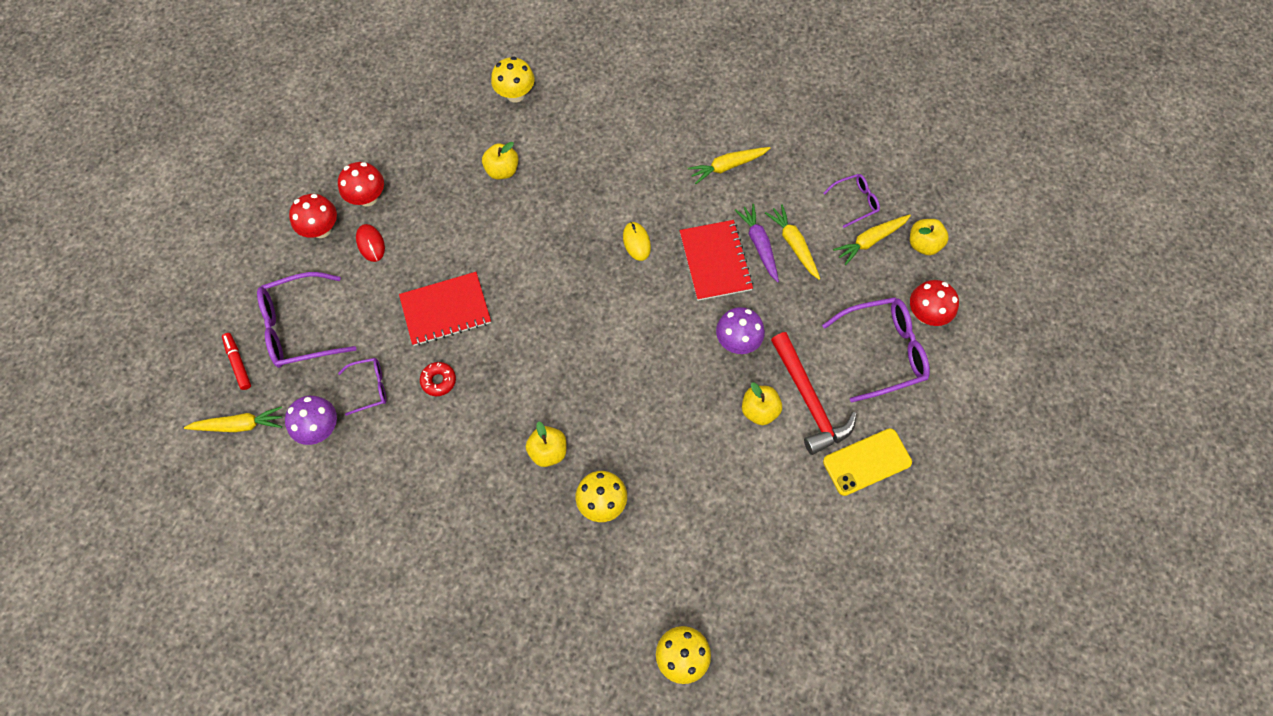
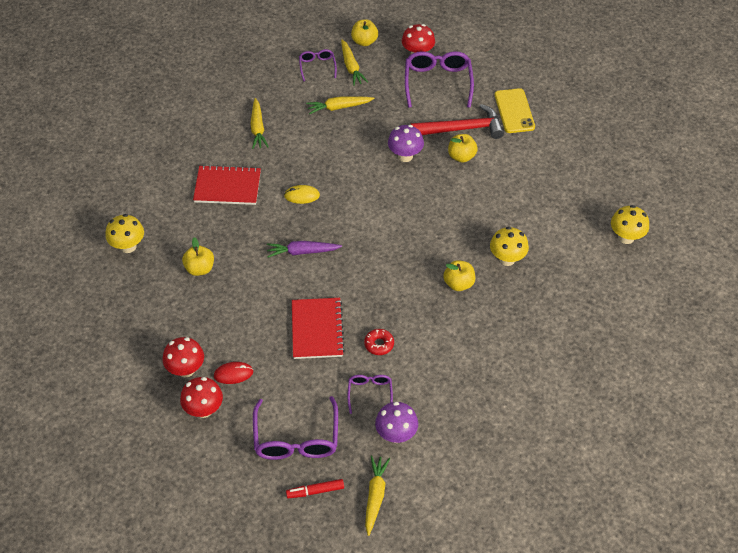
camera: 75 degrees left, 15 degrees down
(715, 261) = (336, 153): red notebook -> red notebook (227, 187)
(759, 244) = (331, 126): purple carrot -> purple carrot (302, 252)

